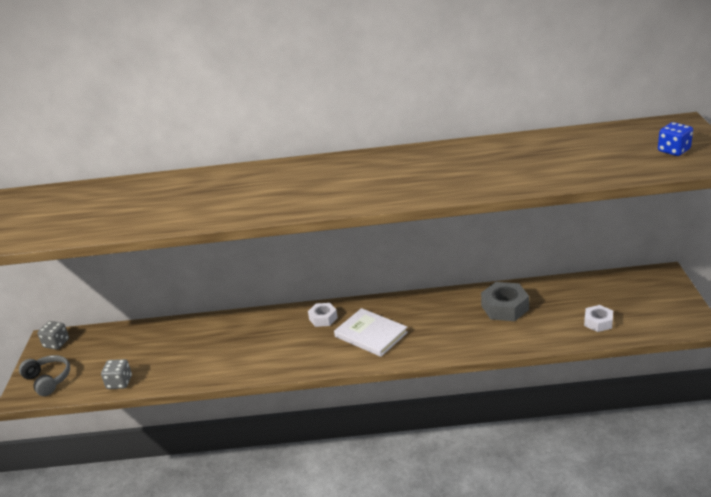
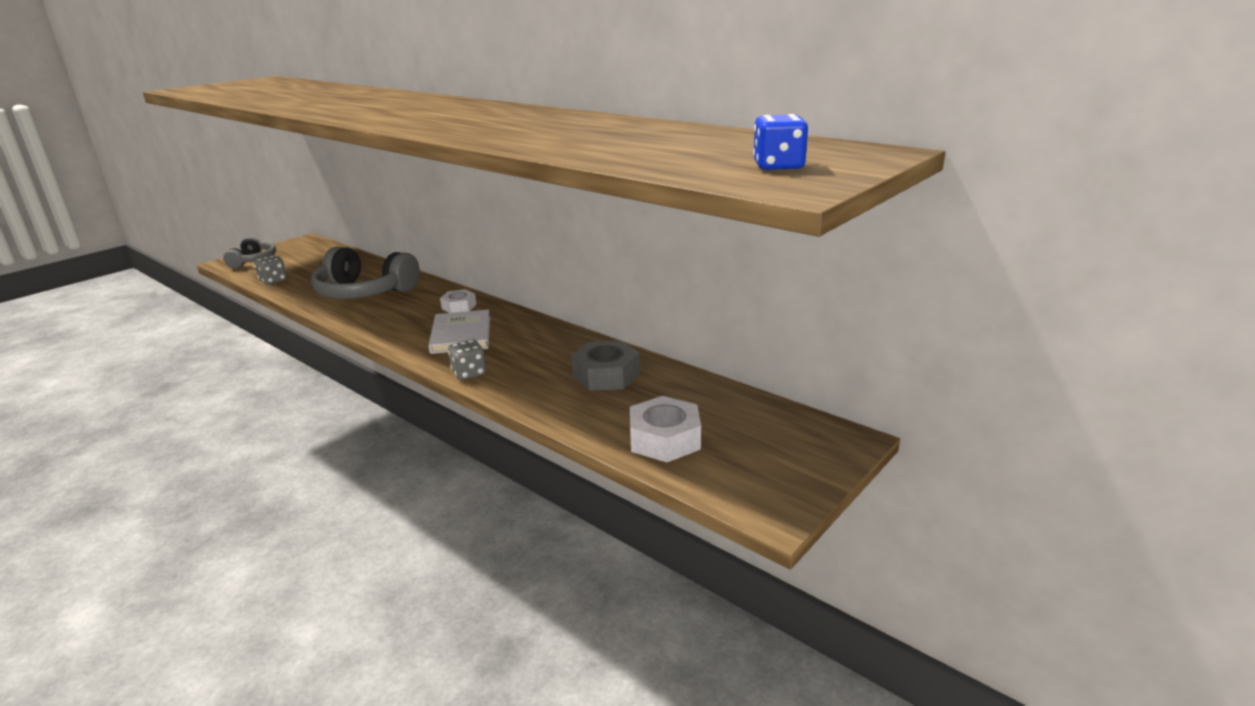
camera: 40 degrees right, 5 degrees down
(56, 343) = (303, 244): grey dice -> grey dice (469, 373)
(226, 348) = (364, 292): none -> grey headphones
(598, 322) = (664, 439): white nut -> white nut, size x1.61

